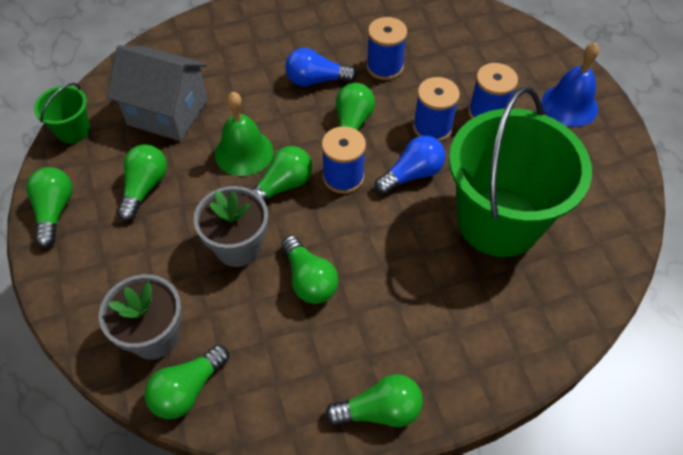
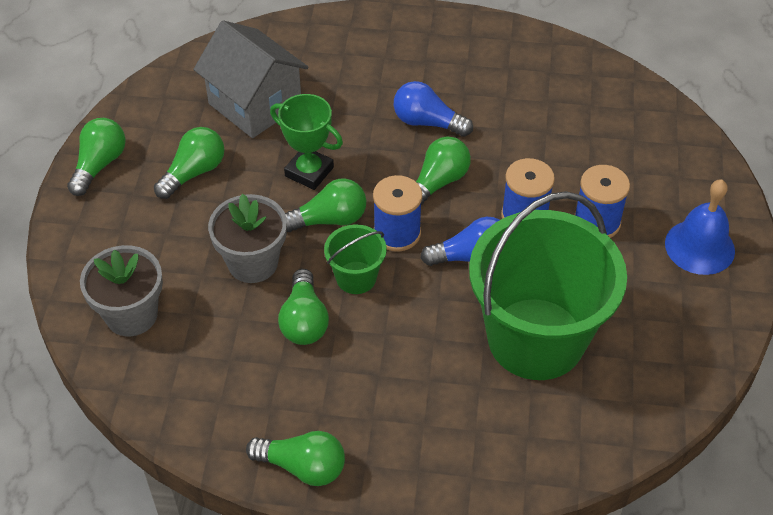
camera: 25 degrees right, 5 degrees down
(73, 130) = (155, 91): green bucket -> green bucket (356, 277)
(188, 389) = (136, 374): green light bulb -> none
(244, 152) = (309, 172): green bell -> green trophy
(384, 67) = (511, 133): blue spool -> none

